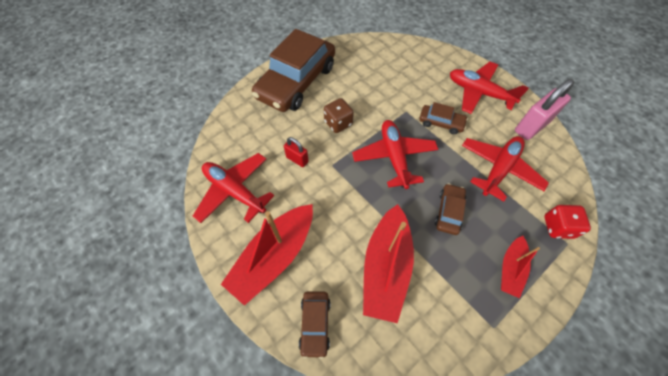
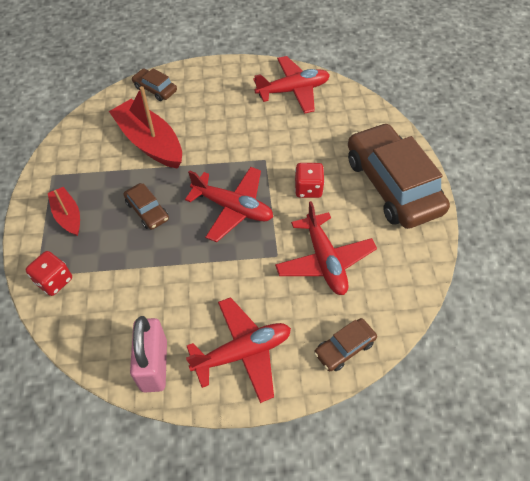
camera: 125 degrees right, 5 degrees down
(274, 257) = (218, 90): red boat -> none
(297, 159) = (291, 139): red padlock -> none
(338, 123) = (308, 189): brown dice -> red dice
(441, 123) = (236, 276): brown car -> brown car (344, 348)
(499, 169) = (143, 284): red plane -> red plane (324, 260)

